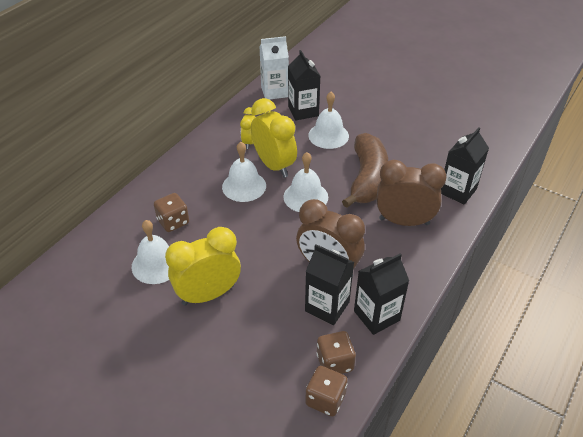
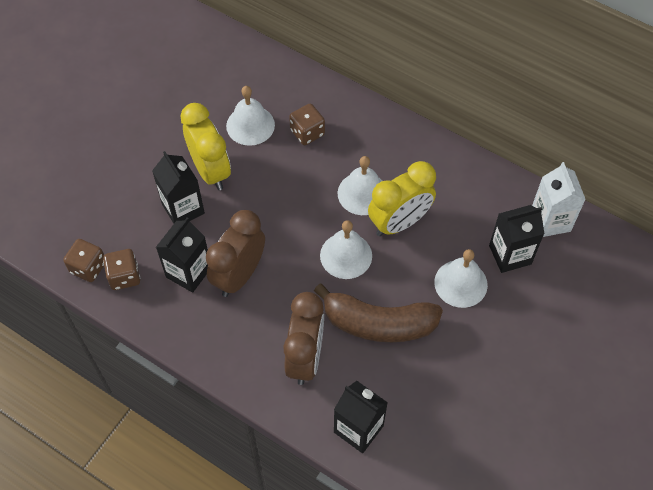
camera: 90 degrees right, 15 degrees up
(249, 142) = (441, 195): yellow clock -> none
(376, 315) = (174, 317): black carton -> black carton (183, 208)

